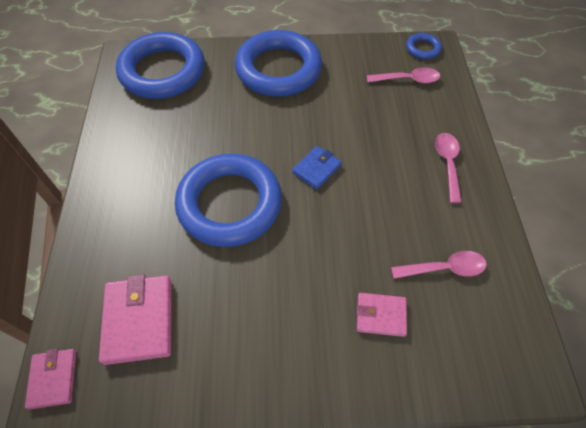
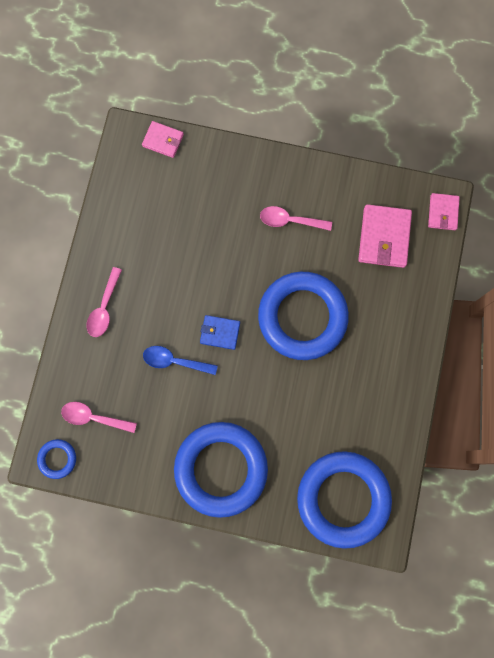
camera: 165 degrees left, 20 degrees up
(316, 169) = (220, 332): blue wallet -> blue wallet turned 45 degrees clockwise
(353, 135) = (174, 361): none -> blue spoon
(380, 315) = (213, 197): pink wallet -> pink wallet (163, 140)
(444, 268) = (152, 219): pink spoon -> pink spoon (290, 221)

